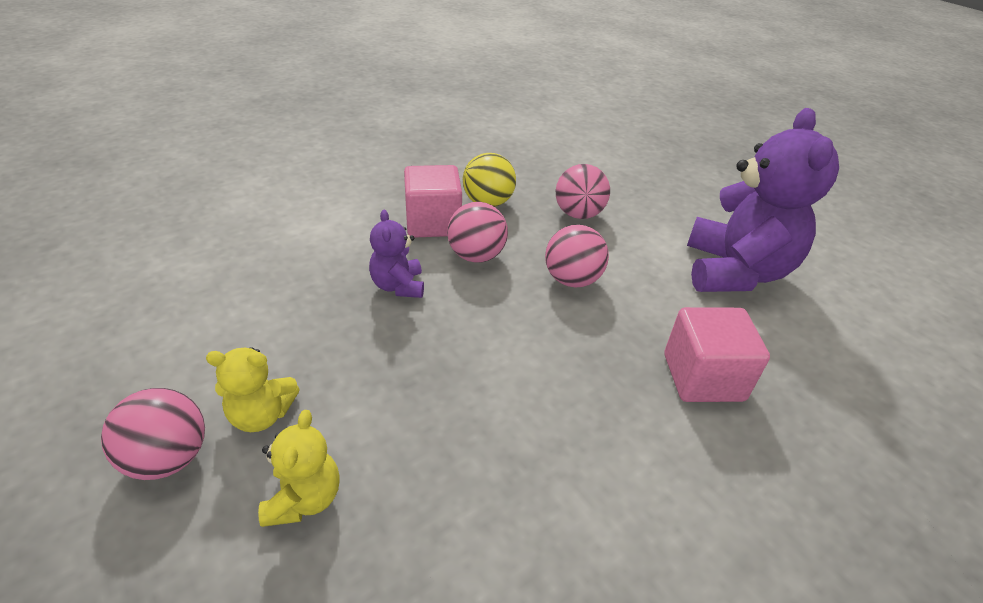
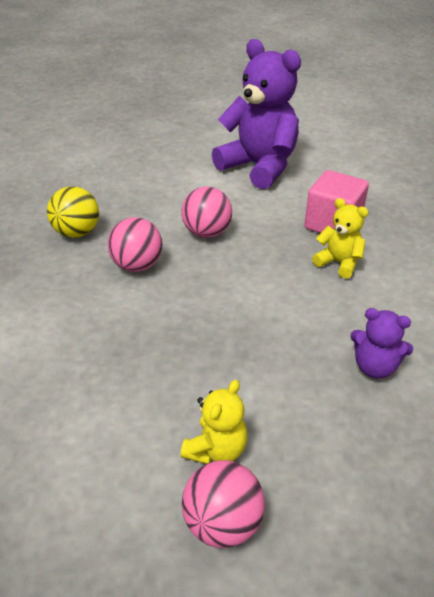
camera: 55 degrees left, 0 degrees up
(304, 499) = (314, 445): yellow teddy bear -> yellow teddy bear (339, 263)
(398, 286) = (133, 321): purple teddy bear -> purple teddy bear (375, 367)
(433, 223) = (71, 272): pink cube -> none
(578, 214) = (139, 197): pink ball -> none

